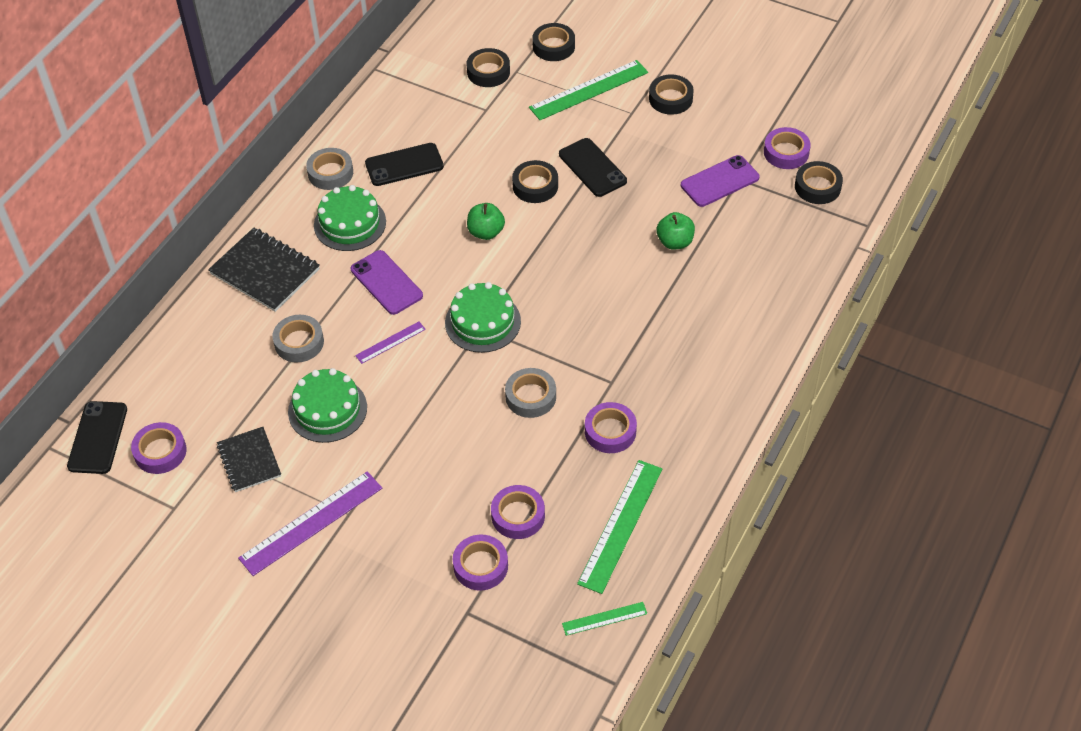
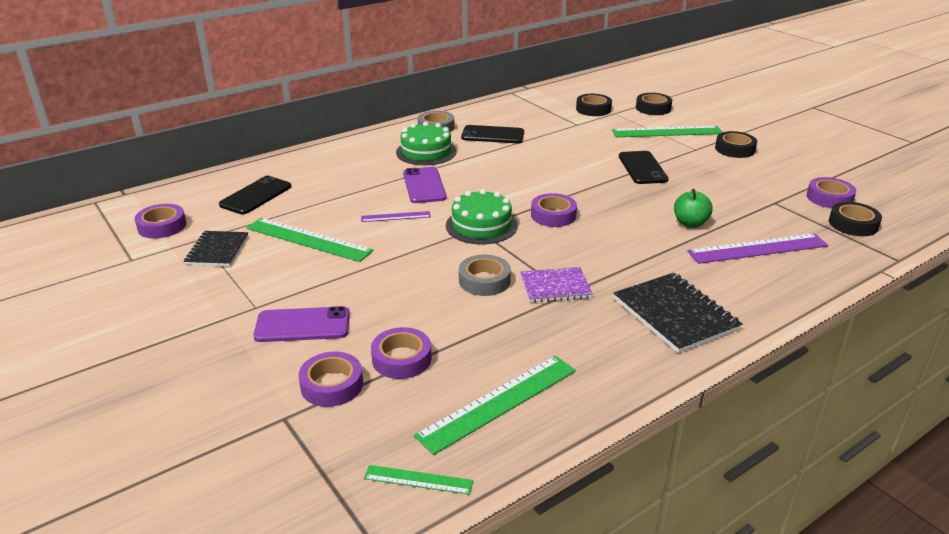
camera: 25 degrees right, 20 degrees down
(98, 438) = (131, 207): black phone -> black phone (256, 196)
(265, 271) = (341, 159): black notebook -> black notebook (675, 314)
(299, 342) = (327, 198): grey tape -> none
(311, 523) = (220, 303): purple ruler -> purple ruler (758, 249)
(327, 409) = (308, 239): green cake -> green ruler
(486, 232) = (526, 179): green apple -> none
(535, 186) = (587, 166): black tape -> none
(596, 378) = (555, 286): none -> purple notebook
(610, 431) = (541, 326): purple tape -> purple tape (553, 215)
(719, 181) = (754, 200): purple phone -> purple phone (302, 325)

